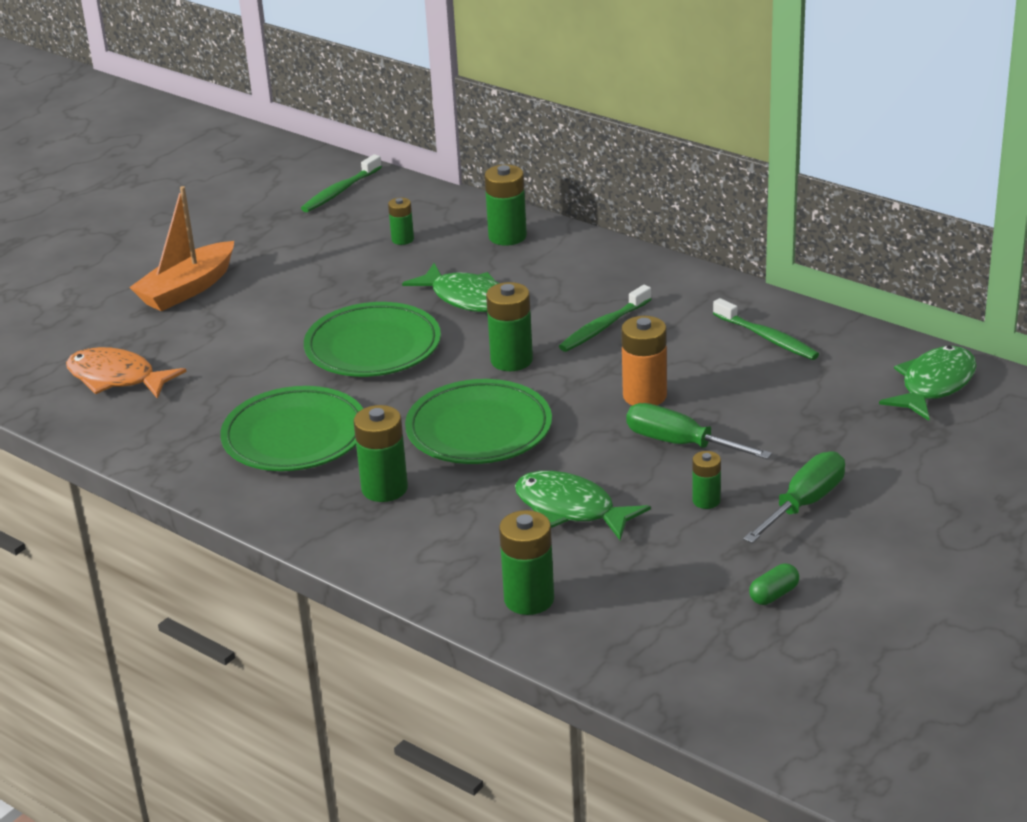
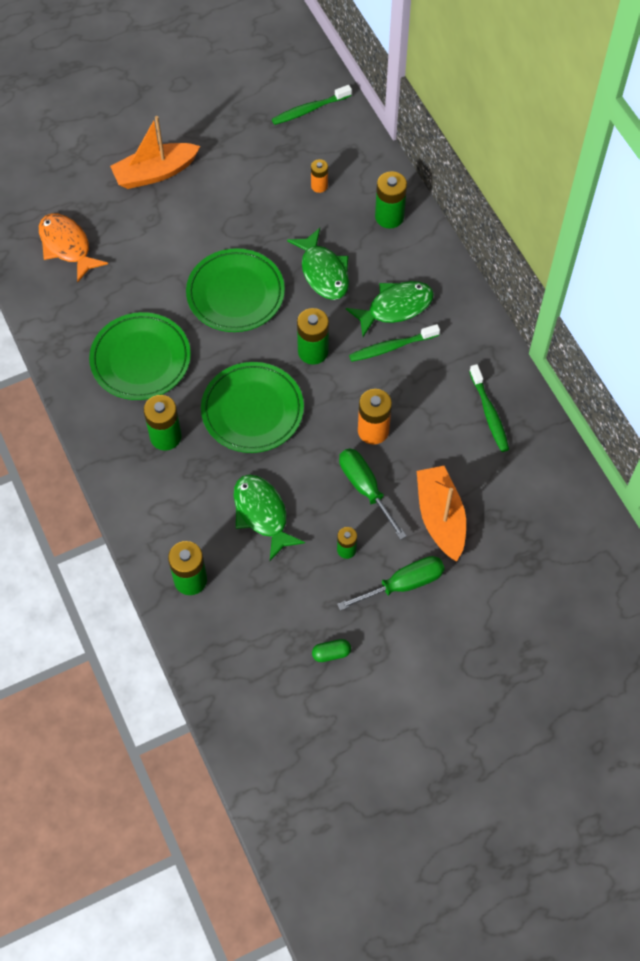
camera: 25 degrees right, 30 degrees up
(402, 239) = (319, 186): green battery -> orange battery
(794, 435) = (440, 518): none -> orange boat
(934, 385) = (563, 517): green fish -> green fish (395, 307)

